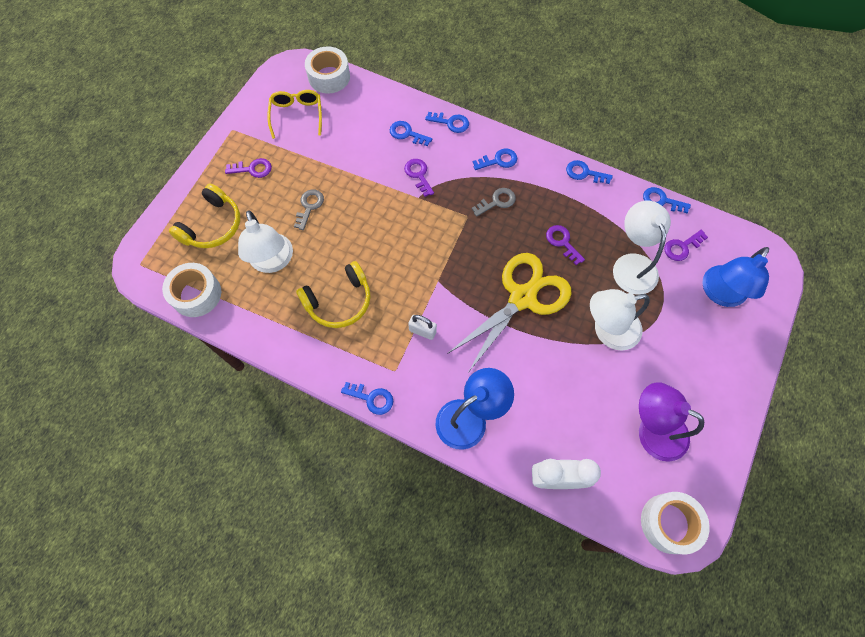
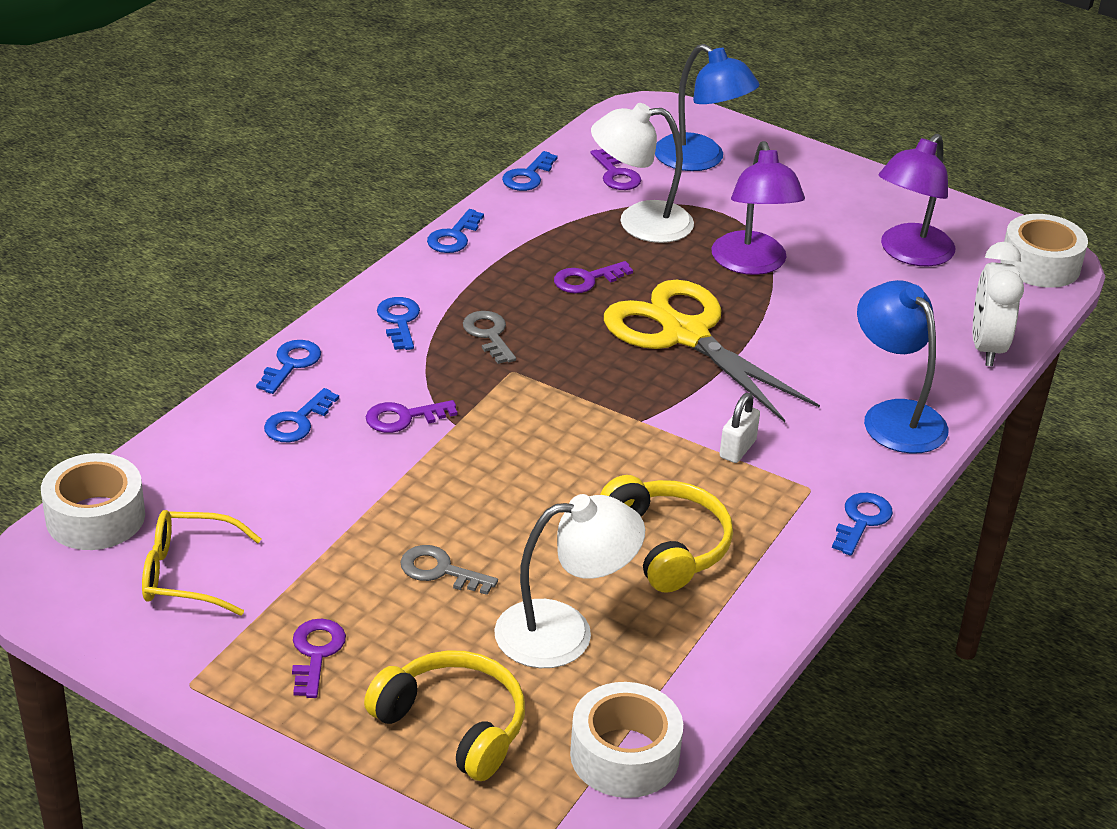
camera: 85 degrees left, 30 degrees down
(607, 331) = (752, 264): white lamp -> purple lamp

